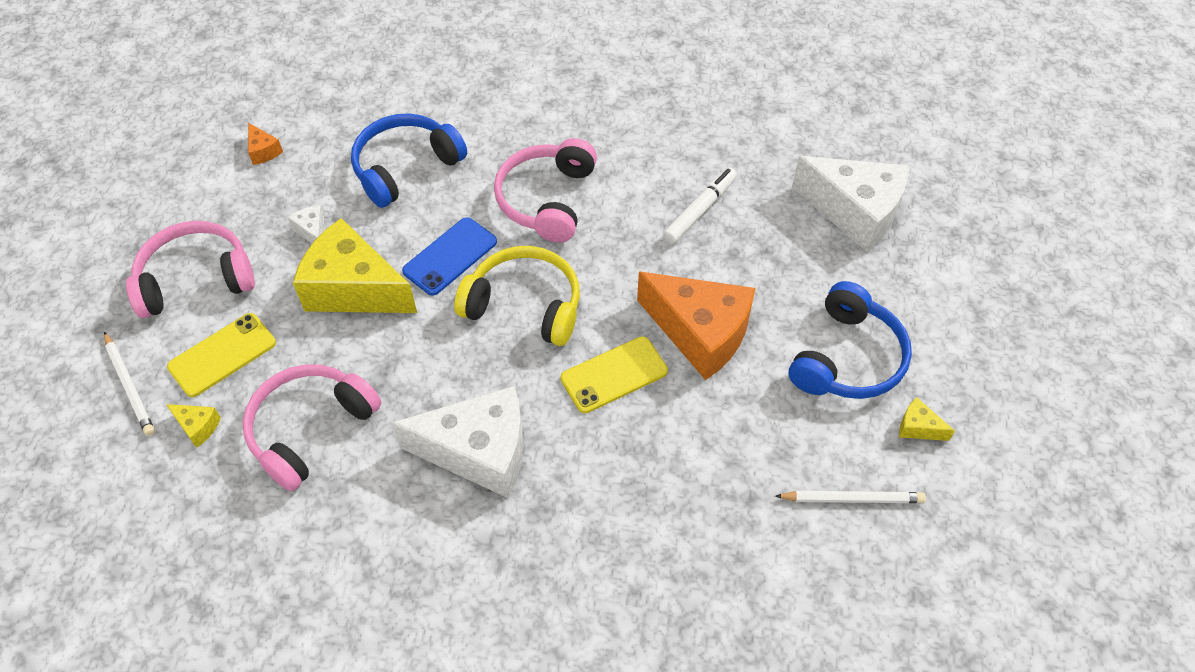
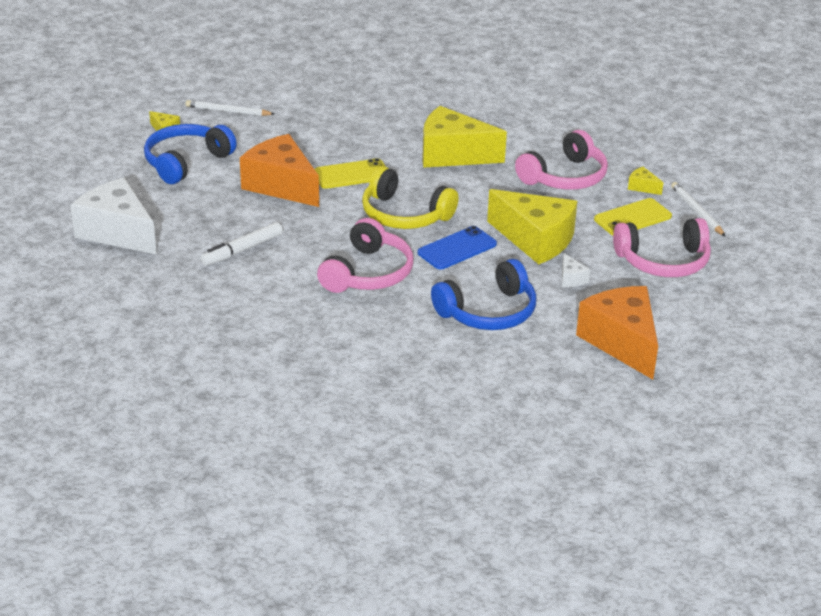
camera: 170 degrees left, 20 degrees down
(263, 151) = (622, 342): orange cheese -> orange cheese, size x2.47
(479, 452) = (452, 154): white cheese -> yellow cheese

